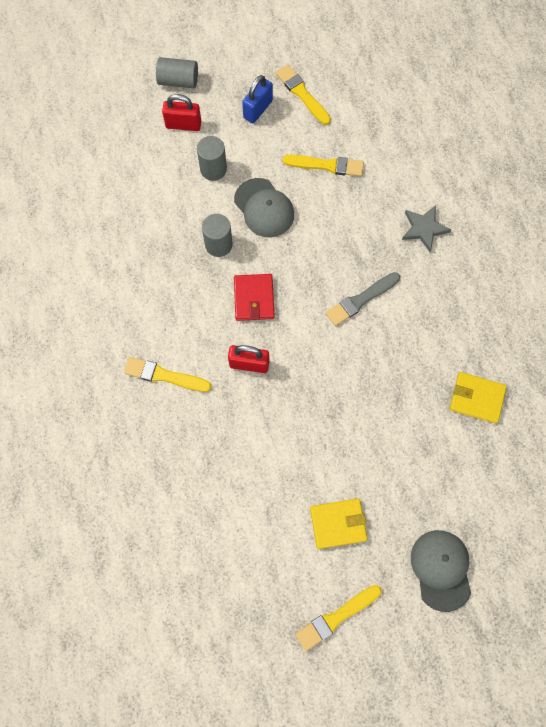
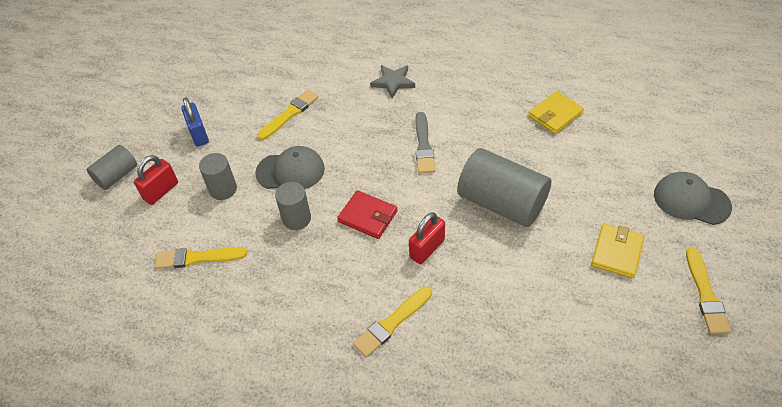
camera: 55 degrees left, 20 degrees down
(302, 94) = (214, 101): yellow brush -> yellow brush (197, 258)
(334, 400) = (501, 203): none -> grey cylinder

